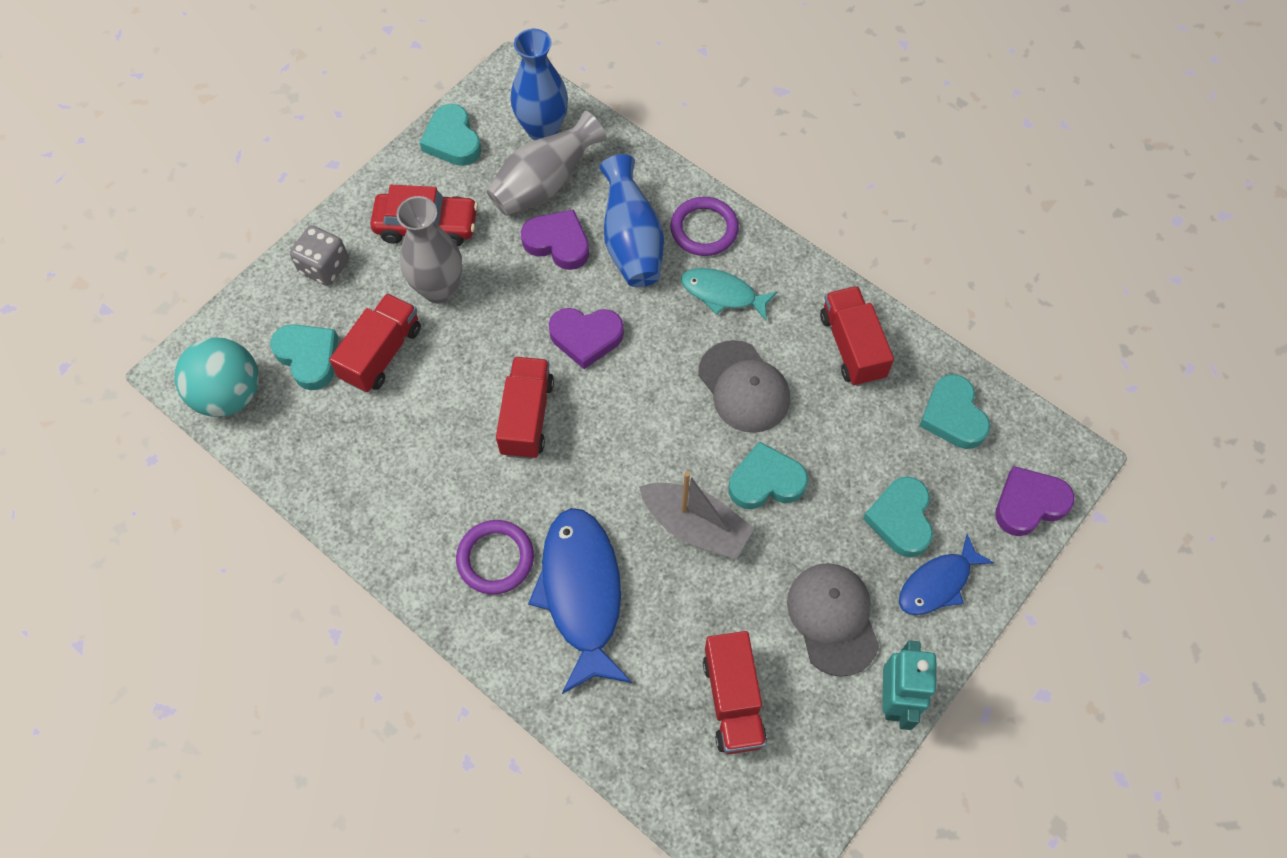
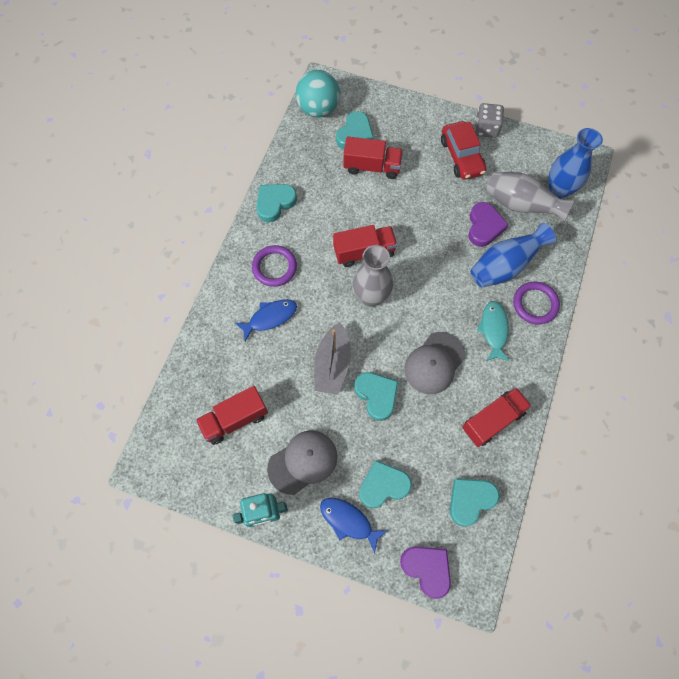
camera: 70 degrees right, 5 degrees up
(324, 267) = (411, 119): grey dice -> grey dice (486, 129)
(439, 289) = (424, 178): grey vase -> grey vase (371, 297)
(452, 140) = (525, 147): turquoise heart -> turquoise heart (275, 203)
(582, 593) = (270, 318): blue fish -> blue fish, size x0.58
(586, 337) = (428, 264): purple heart -> none

